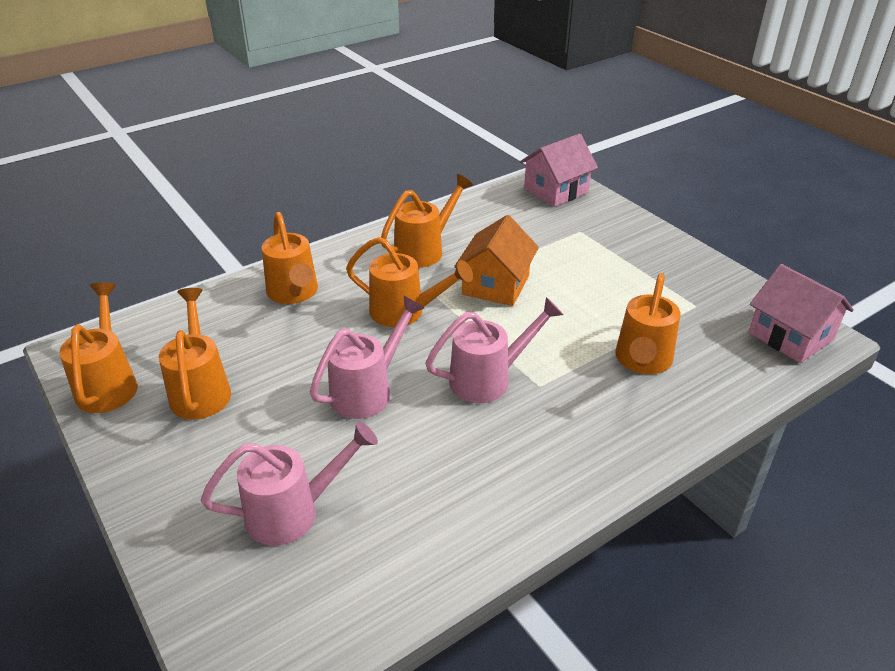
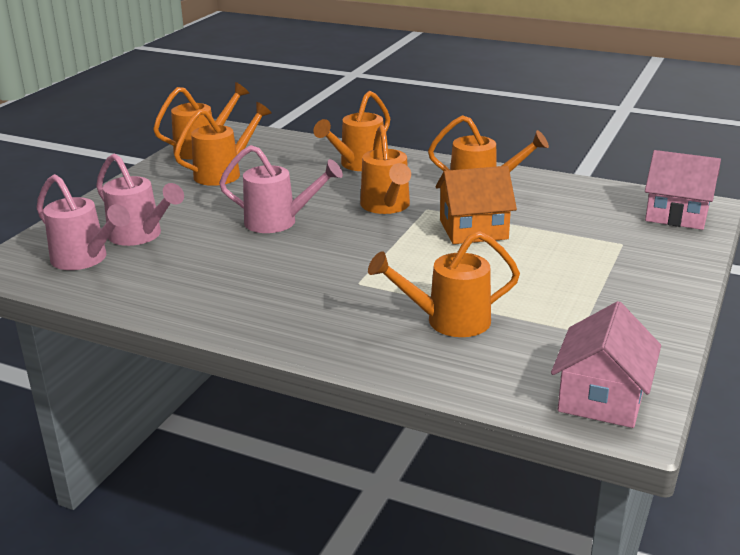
camera: 60 degrees right, 10 degrees down
(488, 379) = (342, 260): pink watering can -> pink watering can (84, 259)

